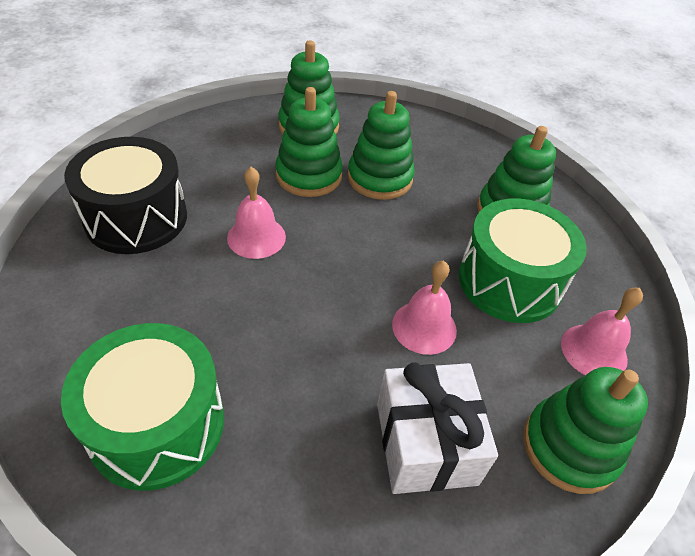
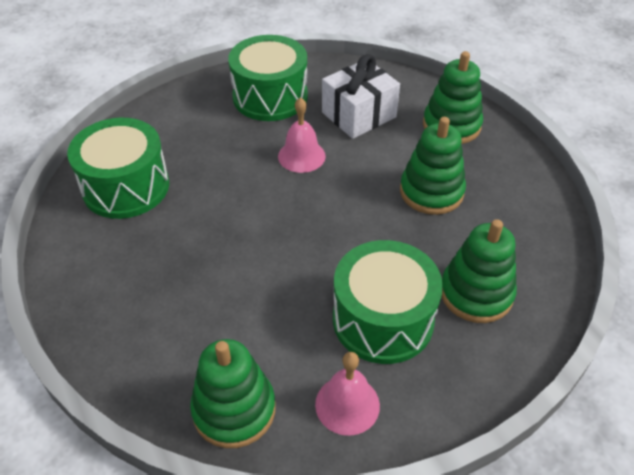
camera: 65 degrees right, 0 degrees up
(136, 218) = (270, 97): black drum -> green drum
(309, 175) = (392, 152): green stacking toy -> none
(424, 327) = (288, 280): pink bell -> none
(426, 443) = (186, 317): white gift -> white gift (359, 115)

